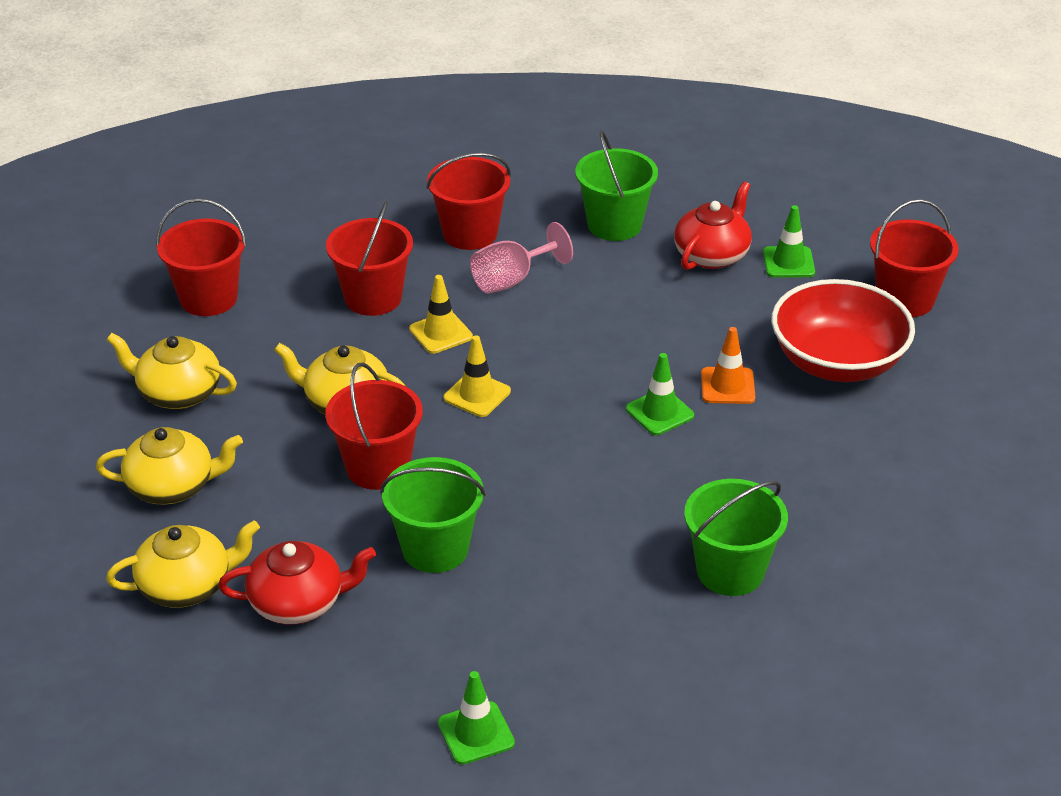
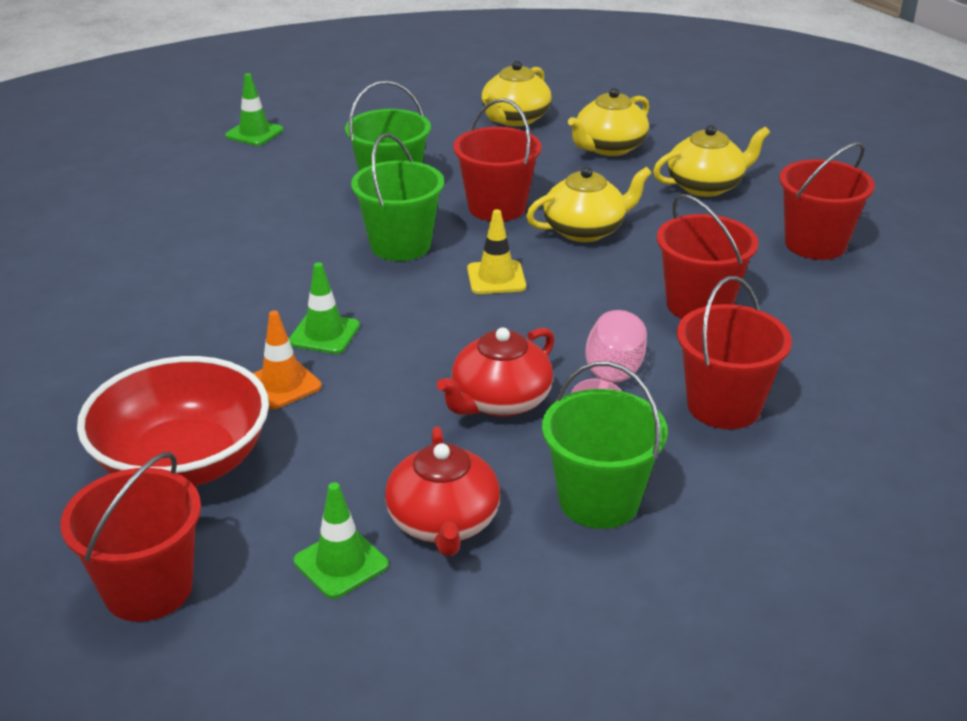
camera: 140 degrees right, 5 degrees down
(298, 602) = (438, 136): red teapot -> red teapot (500, 401)
(440, 333) = (597, 306): yellow traffic cone -> none
(730, 571) = (157, 258): green bucket -> green bucket (400, 245)

